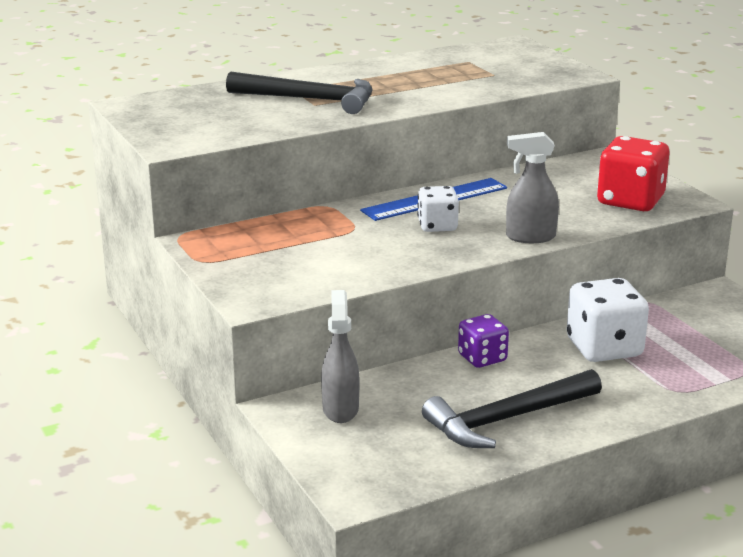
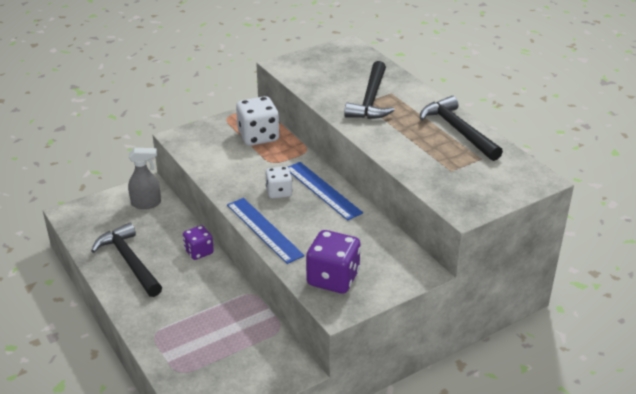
camera: 85 degrees right, 10 degrees up
(403, 65) = (458, 130): none -> black hammer
(530, 237) = (264, 230): grey spray bottle -> blue ruler
(604, 348) = (210, 303): white dice -> white dice (258, 136)
(630, 201) = (333, 279): red dice -> purple dice

